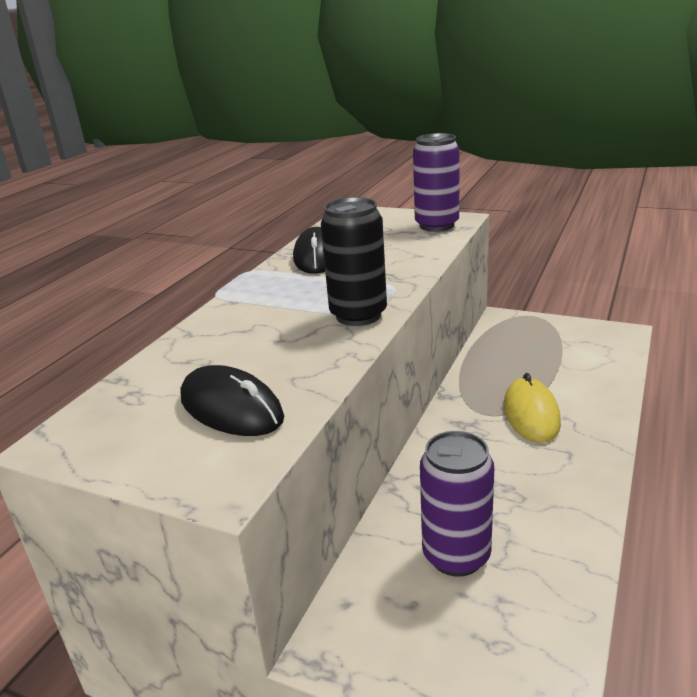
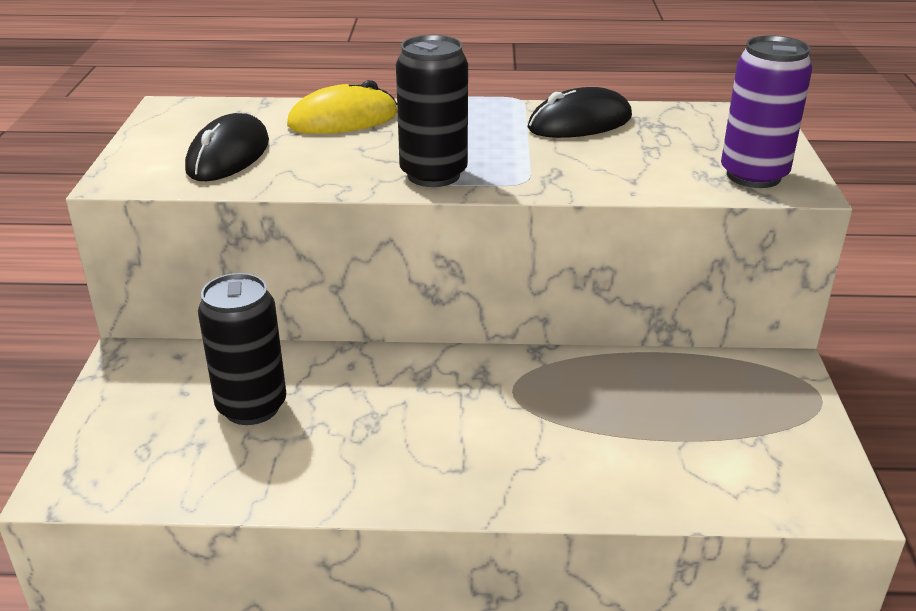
camera: 65 degrees right, 5 degrees up
(456, 556) = (251, 406): purple can -> black can
(531, 414) = (532, 427): yellow mouse -> yellow mouse (343, 120)

